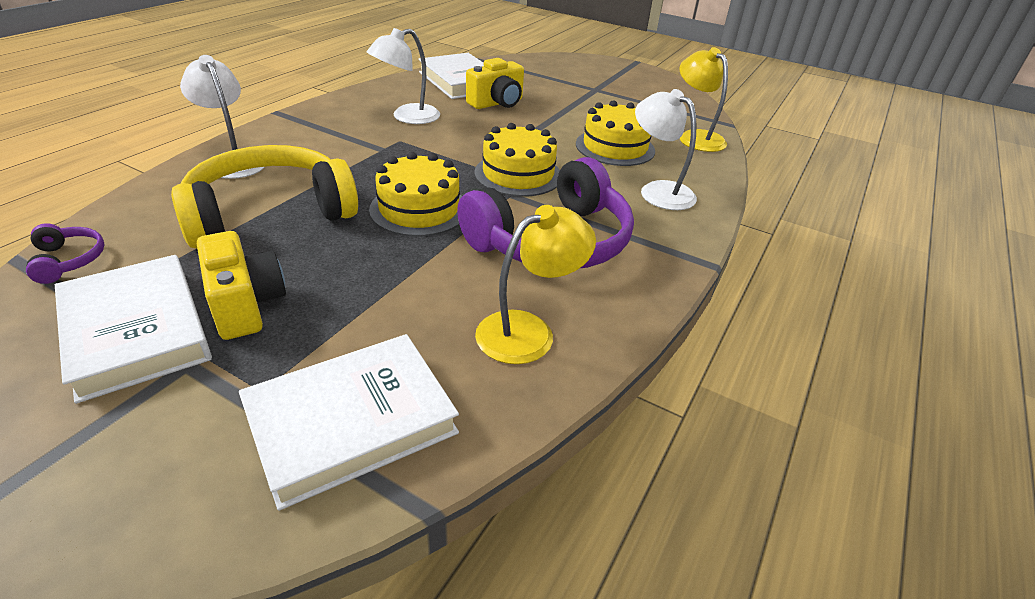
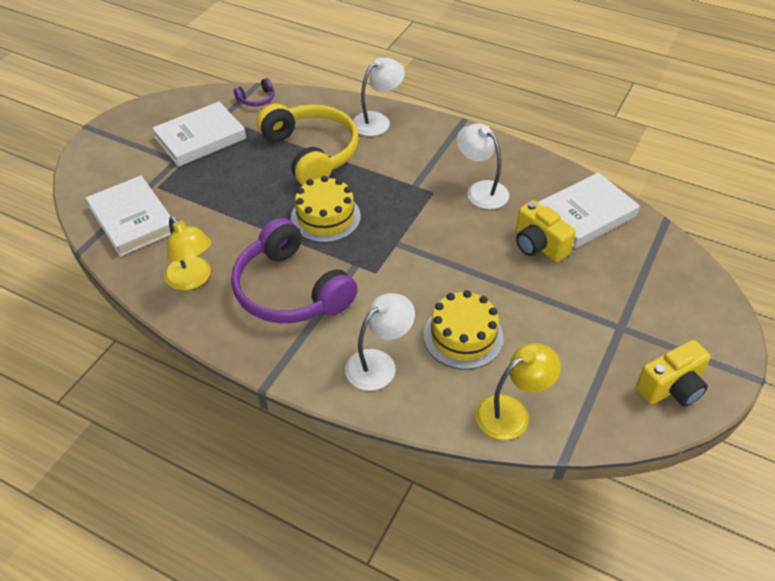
camera: 90 degrees right, 10 degrees up
(246, 304) = (219, 166): yellow camera -> yellow camera (671, 387)
(518, 174) = (390, 267): yellow cake -> none

